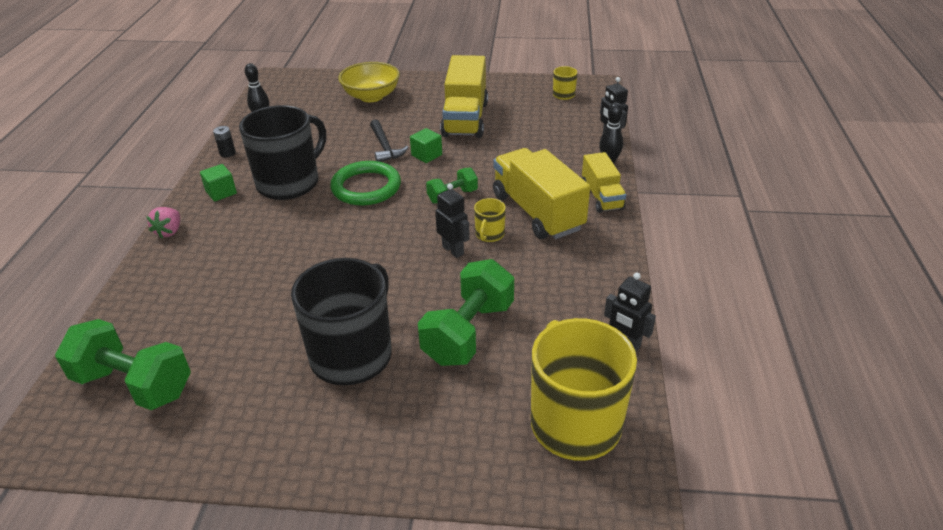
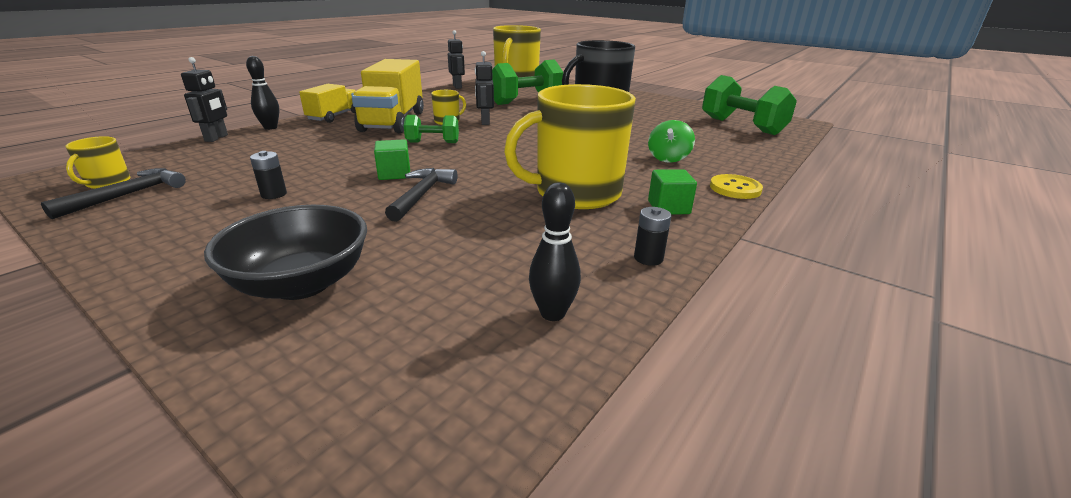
camera: 150 degrees left, 10 degrees down
(169, 231) = (735, 188): pink strawberry -> yellow button
(229, 255) = (668, 158): none -> green spinning top
(289, 183) = (576, 193): black mug -> yellow mug
(366, 187) = (497, 167): green ring -> none
(371, 96) = (302, 283): yellow bowl -> black bowl
(465, 119) = (274, 194): yellow truck -> black battery
(533, 94) = (128, 195): none -> black hammer

